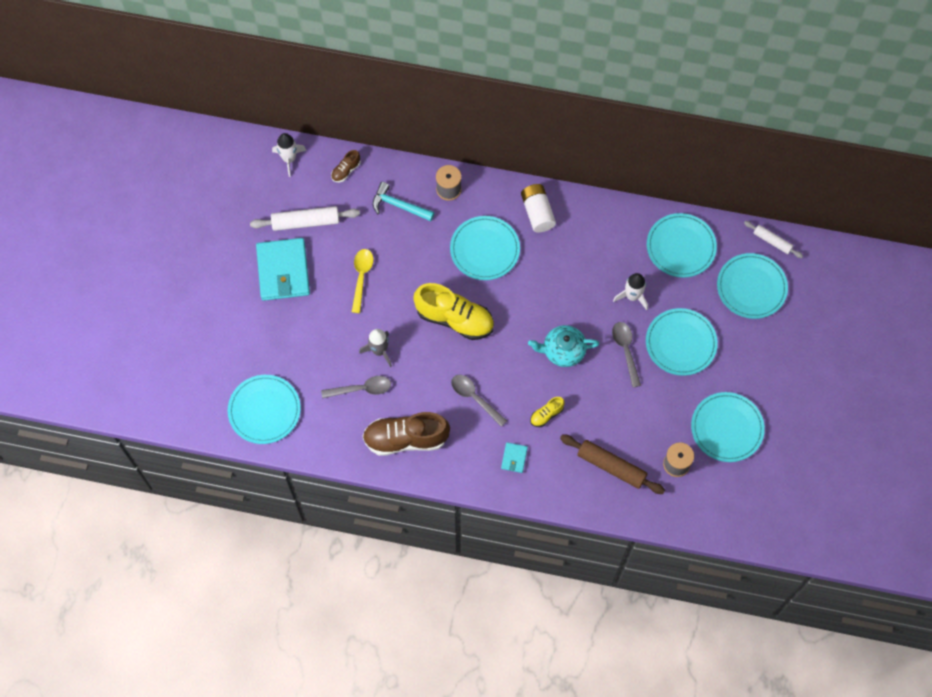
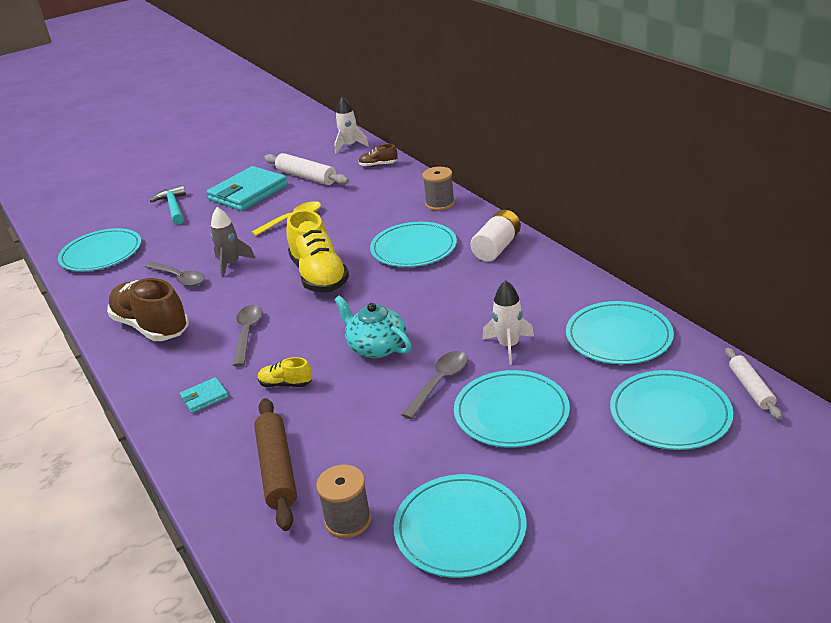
camera: 50 degrees right, 35 degrees down
(399, 206) = (386, 196): turquoise hammer -> turquoise hammer (173, 207)

